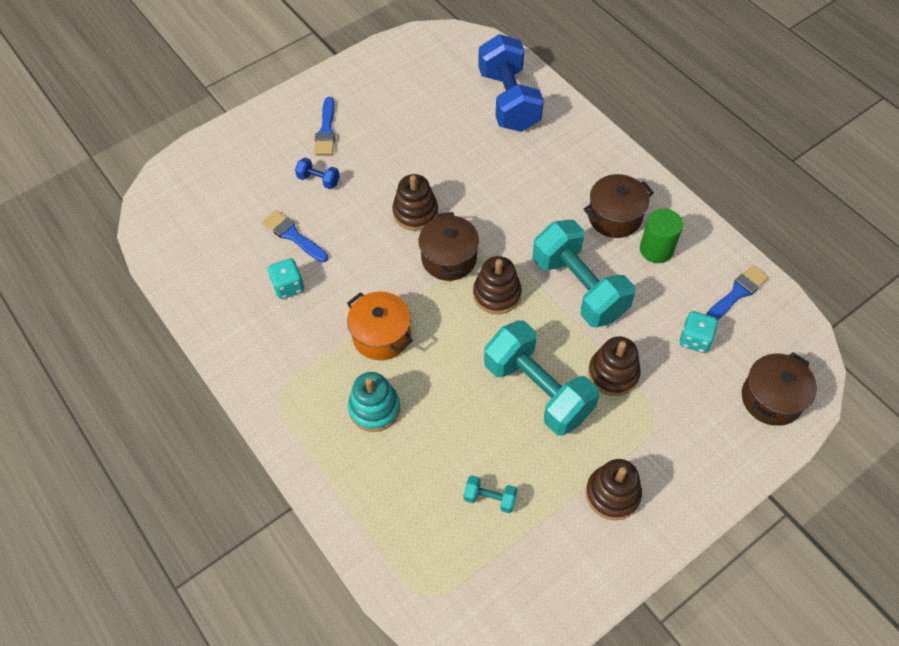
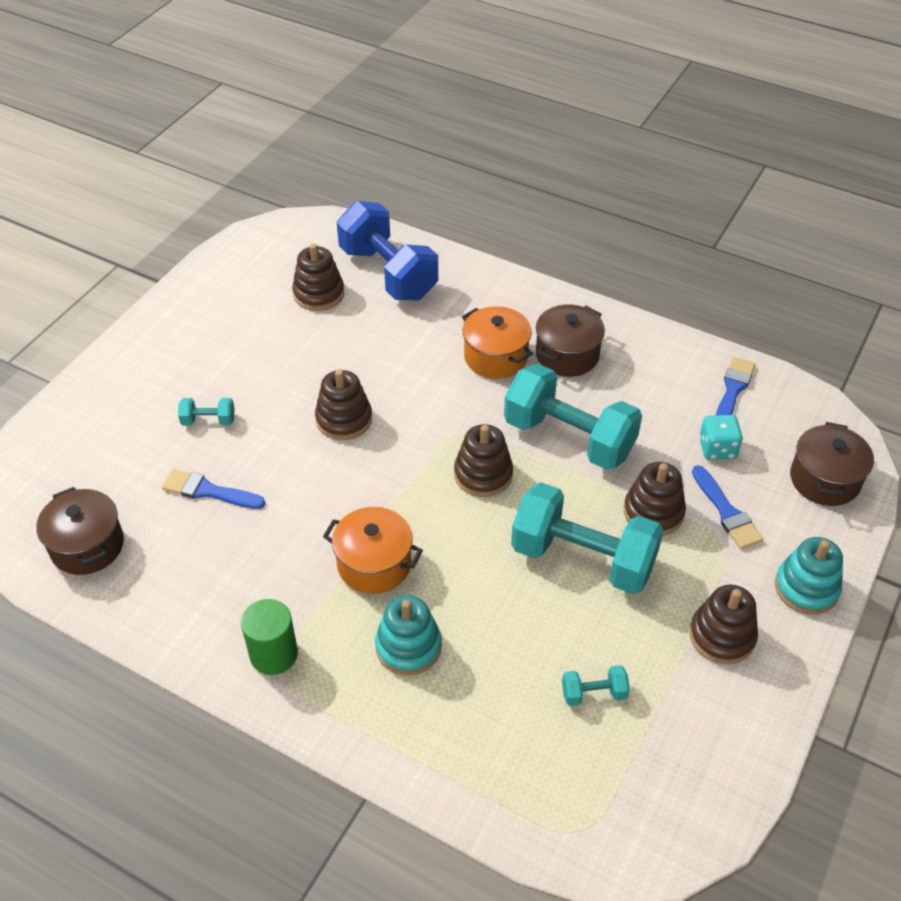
camera: 25 degrees left, 10 degrees down
(288, 286) = (231, 549): turquoise dice -> none
(318, 180) = (208, 420): blue dumbbell -> turquoise dumbbell
(326, 130) = (190, 365): blue brush -> blue brush (726, 512)
(447, 102) = (318, 294): none -> brown stacking toy
(449, 258) = (409, 455): brown pot -> brown pot (87, 546)
(556, 199) = (495, 357): none -> orange pot
(656, 249) = (628, 373): green cylinder -> green cylinder (273, 654)
(703, 482) = (806, 588): none -> turquoise stacking toy

